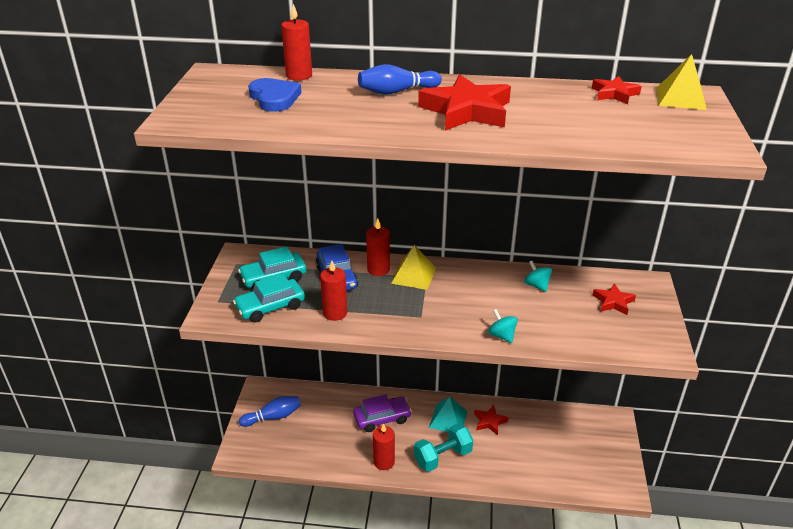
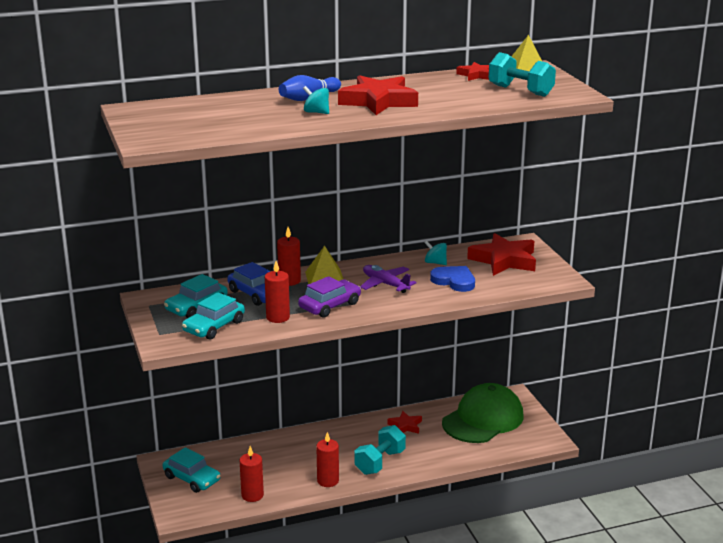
camera: 25 degrees left, 10 degrees down
(273, 417) = (192, 478): blue bowling pin -> turquoise car
(274, 98) = (212, 117): blue heart -> blue heart (454, 281)
(299, 75) = (211, 99): red candle -> red candle (252, 495)
(382, 418) = (302, 450): purple car -> purple car (330, 305)
(448, 419) = (366, 434): turquoise pyramid -> none
(467, 300) = (385, 284): none -> purple plane
(502, 335) = (432, 300): turquoise spinning top -> turquoise spinning top (316, 112)
(569, 439) = (483, 419): none -> green cap
(613, 302) = (504, 260): red star -> red star, size x1.89
(650, 127) = (520, 91): none -> turquoise dumbbell

